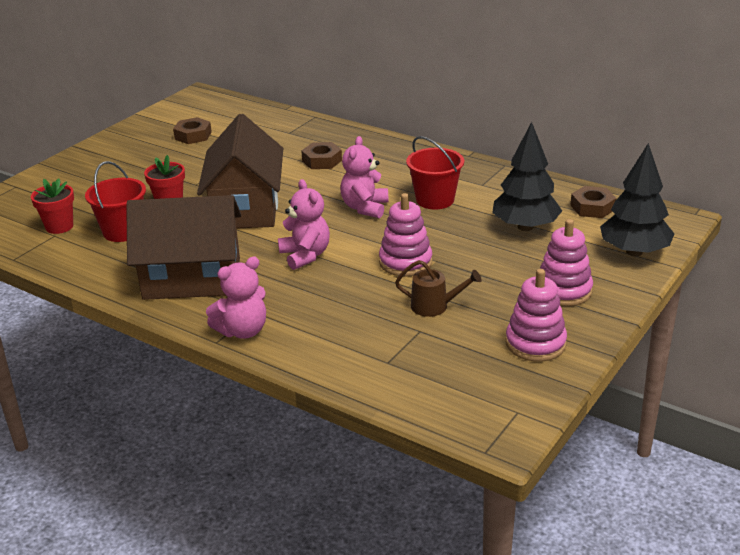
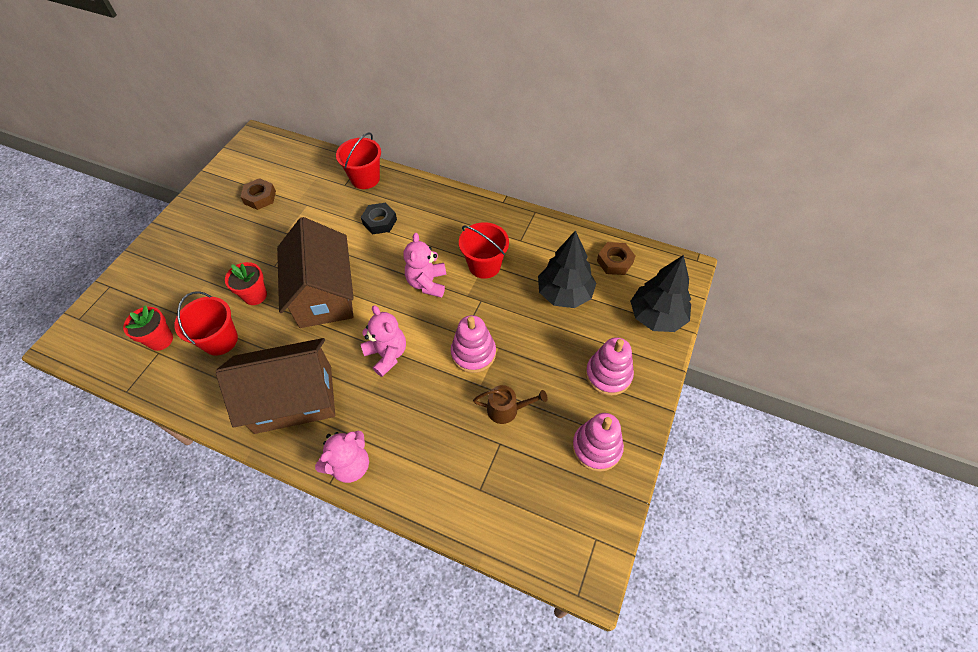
camera: 10 degrees left, 25 degrees up
(313, 129) = (365, 178): none -> red bucket
(322, 161) = (380, 222): brown nut -> black nut

